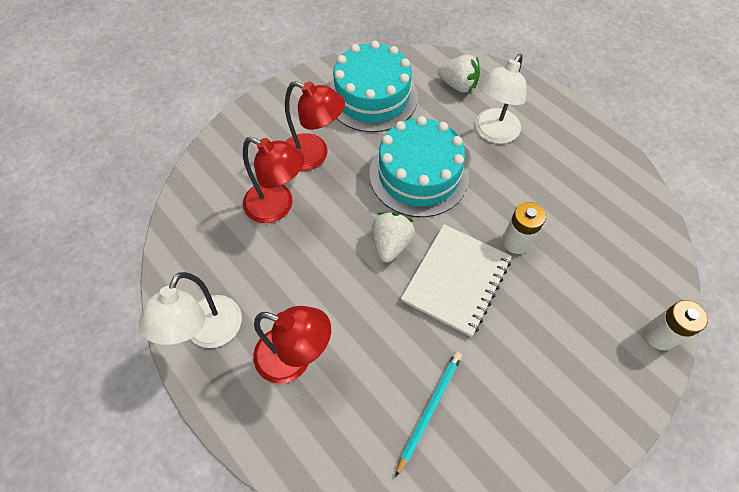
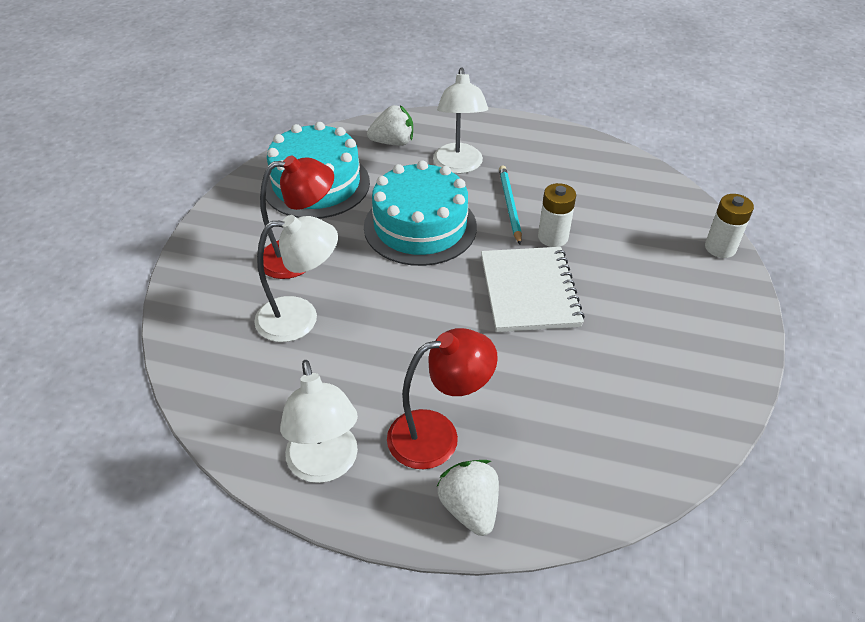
camera: 35 degrees left, 15 degrees down
(277, 207) = (300, 318): red lamp -> white lamp
(391, 244) = (444, 293): white strawberry -> white strawberry (469, 508)
(429, 409) = (598, 402): turquoise pencil -> turquoise pencil (509, 205)

